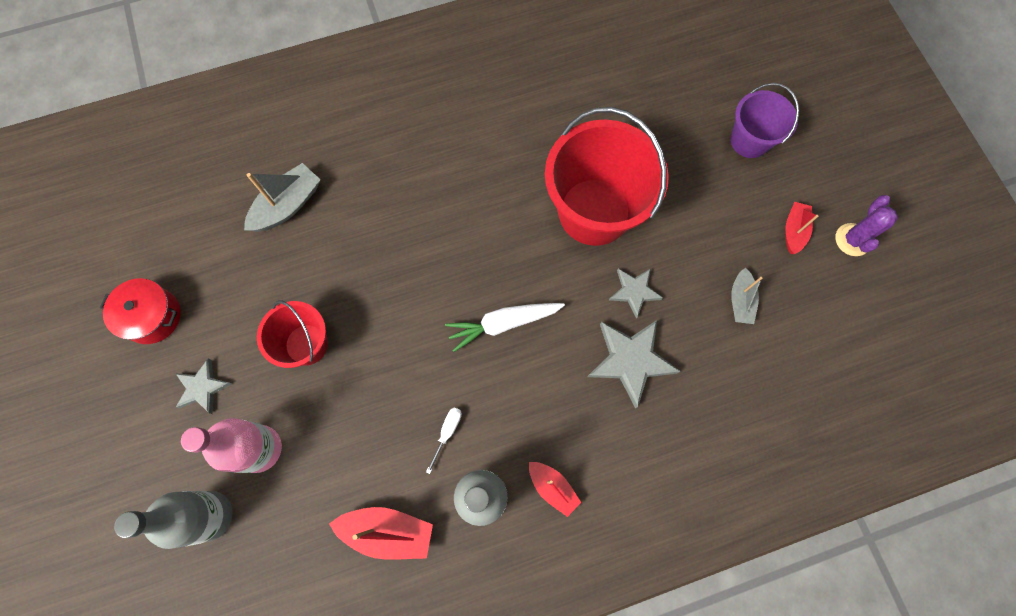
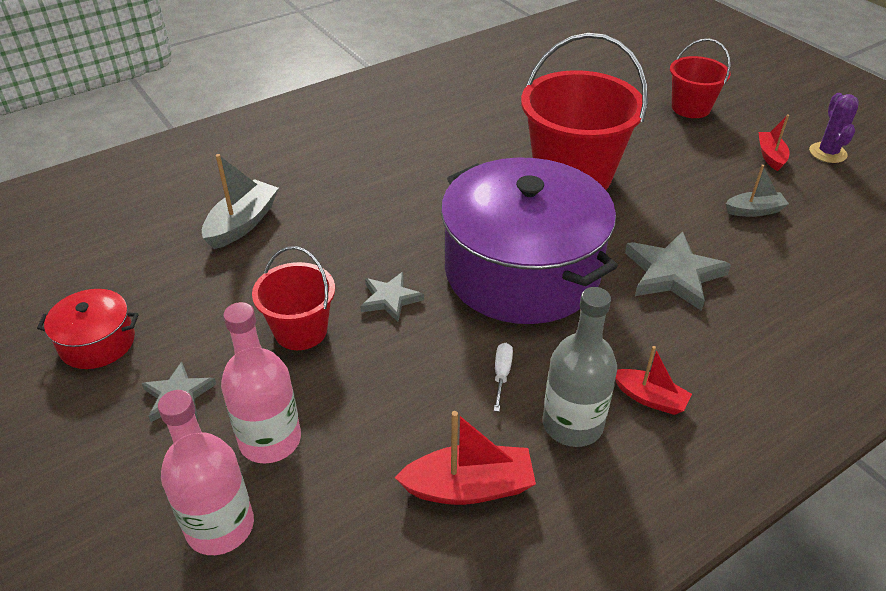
camera: 15 degrees left, 30 degrees down
(210, 516) = (220, 526): grey bottle -> pink bottle
(503, 323) = (522, 271): white carrot -> purple pot
(634, 291) = (646, 223): grey star -> grey star (390, 299)
(740, 301) = (754, 211): grey boat -> grey boat turned 90 degrees counterclockwise
(749, 141) = (691, 108): purple bucket -> red bucket

